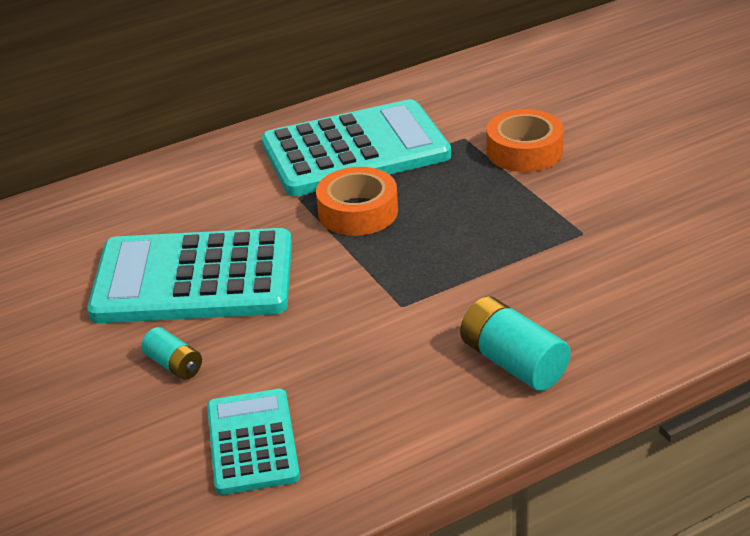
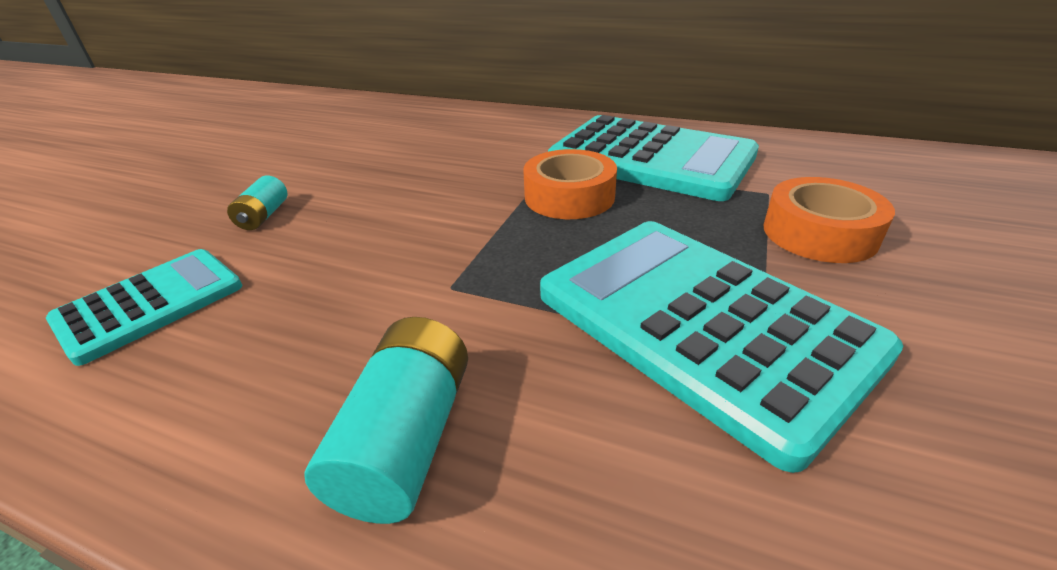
camera: 50 degrees right, 0 degrees up
(193, 279) = (390, 176): turquoise calculator -> turquoise calculator (700, 323)

